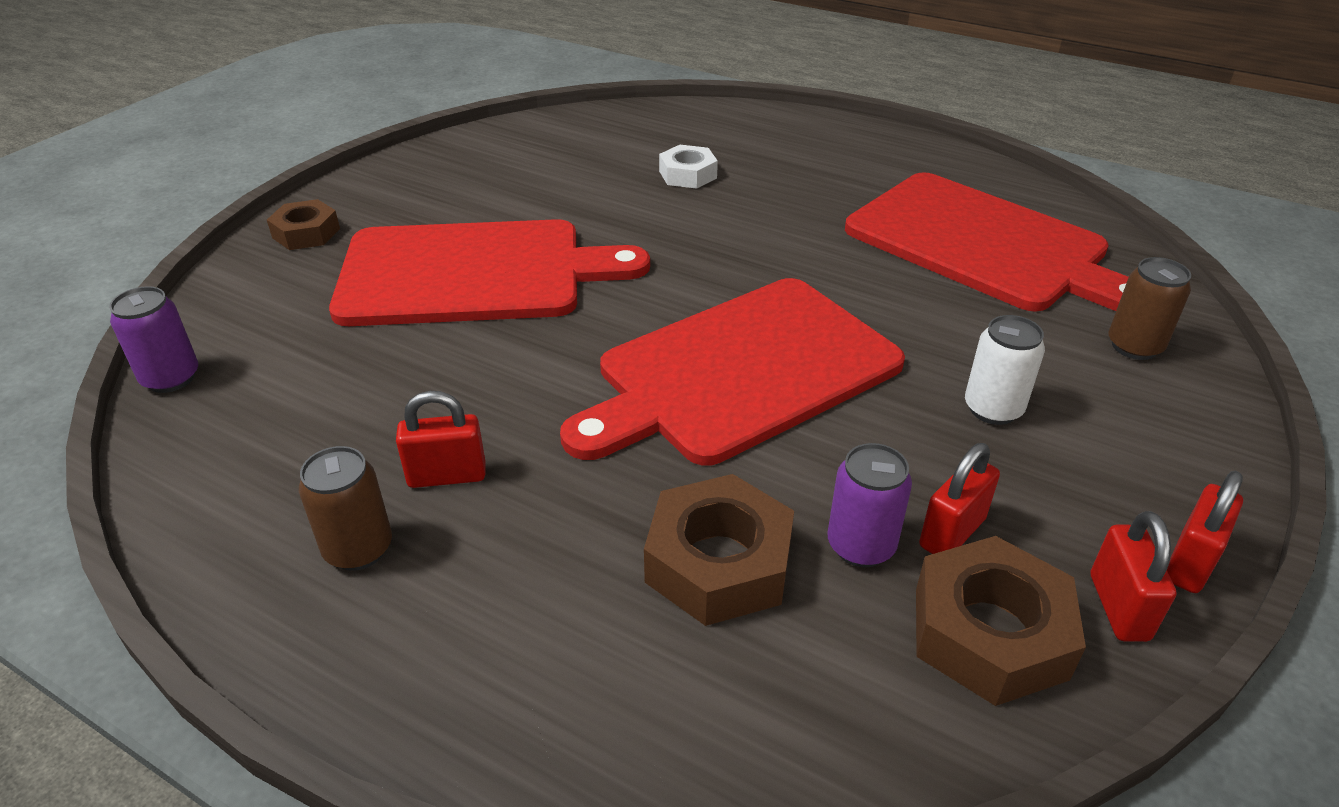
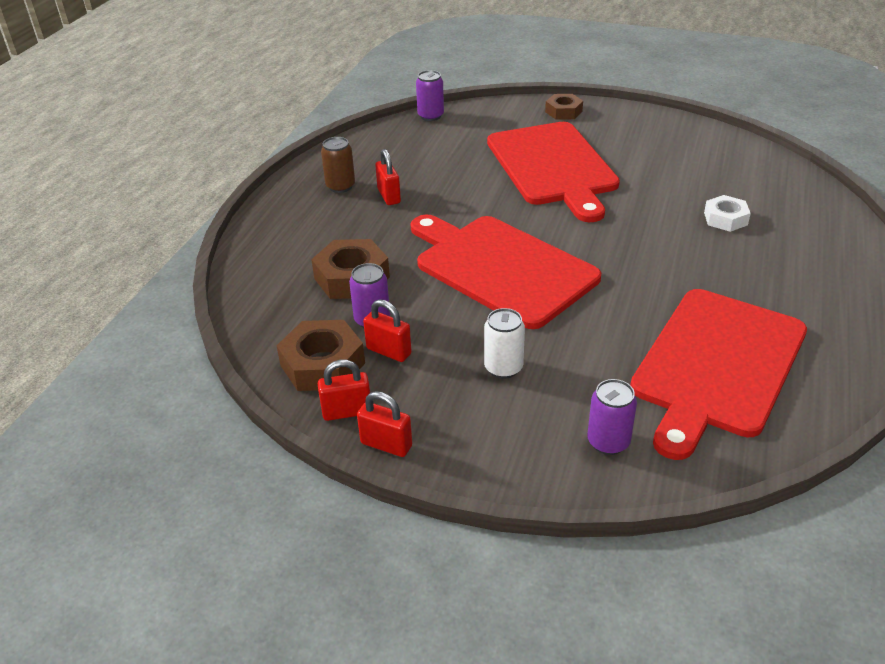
camera: 80 degrees right, 0 degrees up
(1134, 346) = (608, 442): brown can -> purple can

